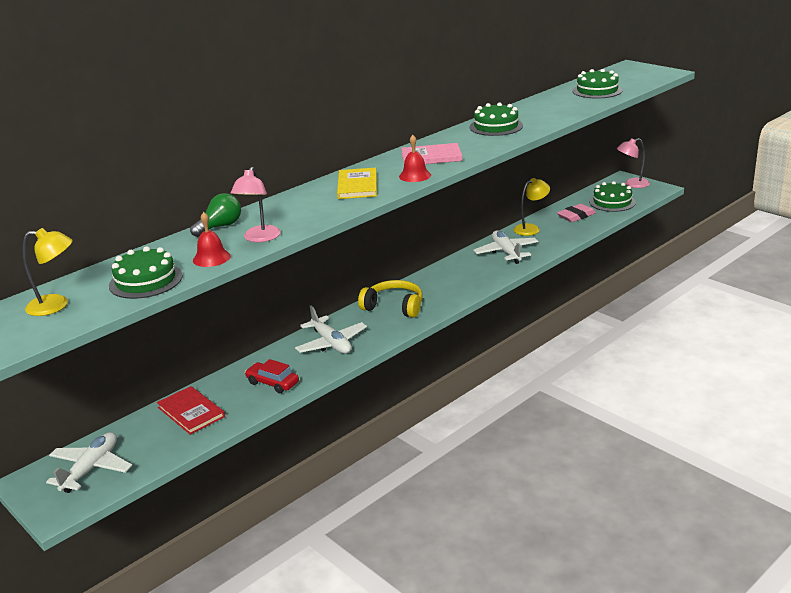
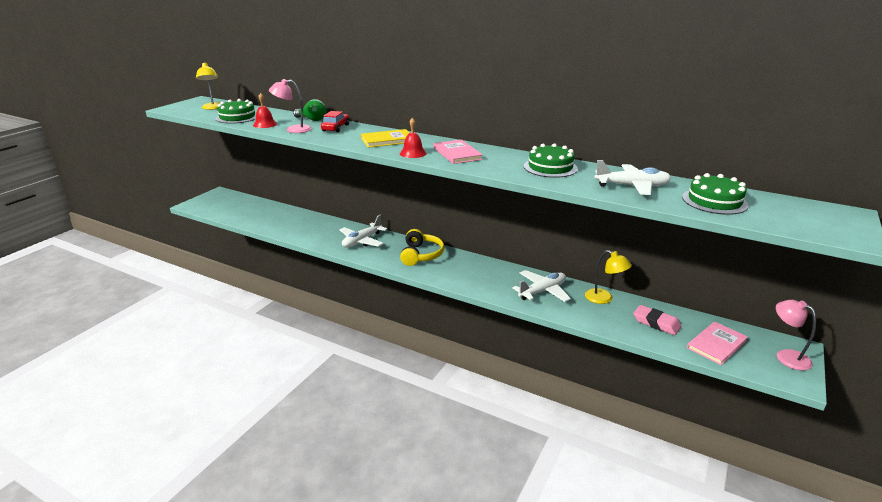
camera: 70 degrees right, 0 degrees up
(91, 469) = (226, 204): white plane -> white plane (632, 186)
(191, 412) = (277, 216): red book -> none
(272, 383) = (310, 232): red car -> red car (336, 128)
(612, 202) = (716, 344): green cake -> pink book

